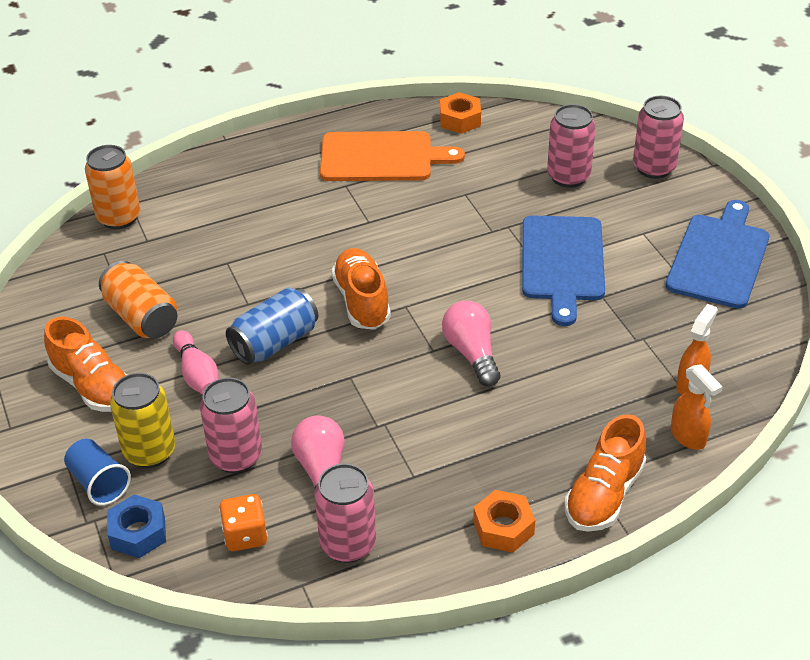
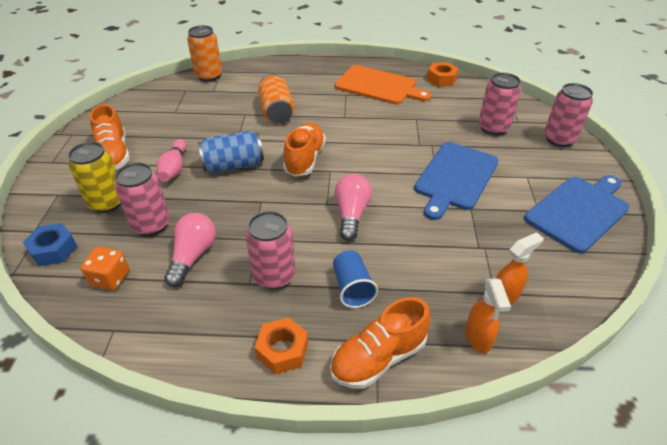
camera: 25 degrees right, 0 degrees up
(99, 483) = (63, 210): blue cup -> blue cup (352, 288)
(142, 317) = (174, 127): orange can -> orange can (277, 111)
(348, 544) = (167, 314): pink can -> pink can (274, 276)

